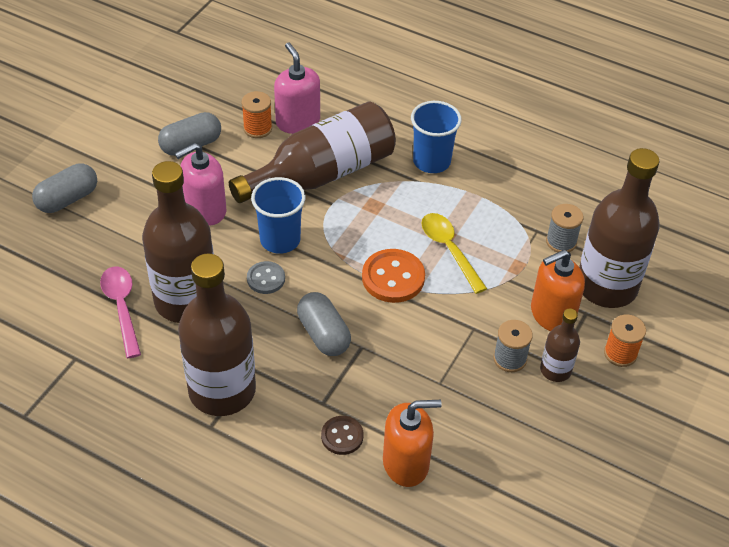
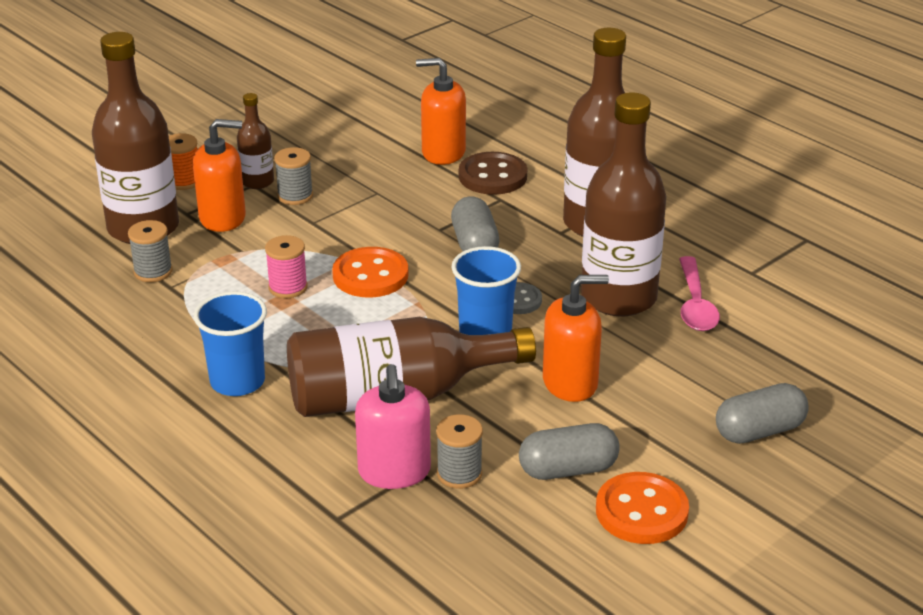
camera: 160 degrees left, 15 degrees down
(140, 128) = (641, 511): none -> orange button
(205, 210) = (570, 383): pink soap dispenser -> orange soap dispenser
(257, 128) = (459, 474): orange spool -> grey spool
(342, 436) = (492, 176): brown button -> brown button, size x1.66
(449, 250) = (288, 287): yellow spoon -> pink spool

